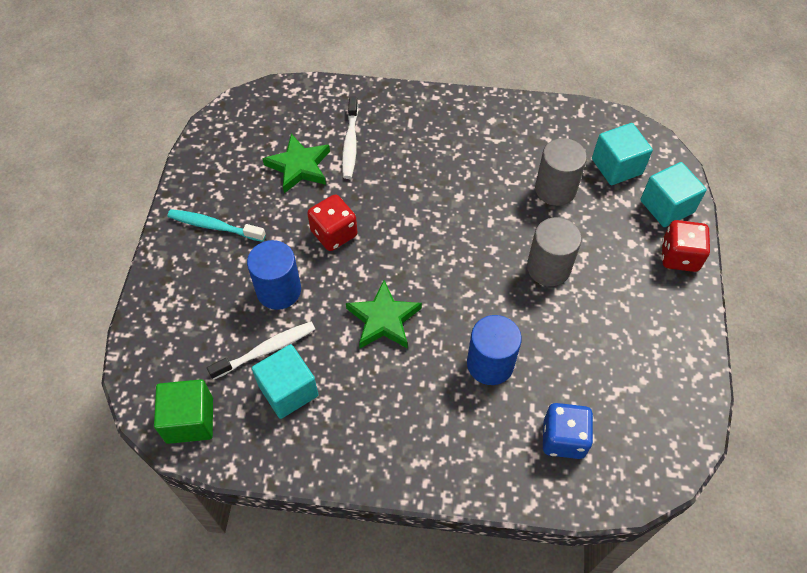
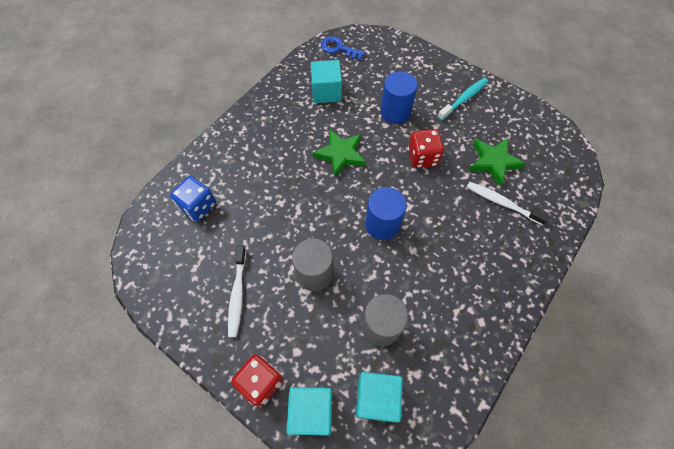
camera: 120 degrees right, 5 degrees up
(190, 420) = (338, 48): green cube -> blue key
(266, 350) = (358, 92): white toothbrush -> white toothbrush (237, 294)
(490, 364) = (271, 194): blue cylinder -> blue cylinder (382, 224)

